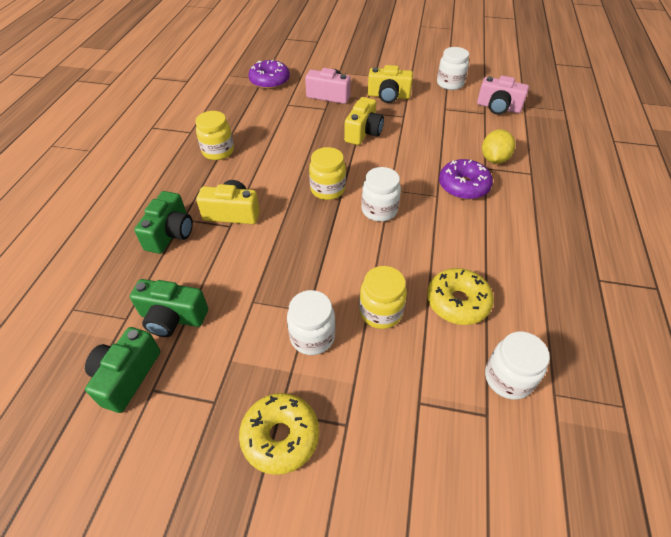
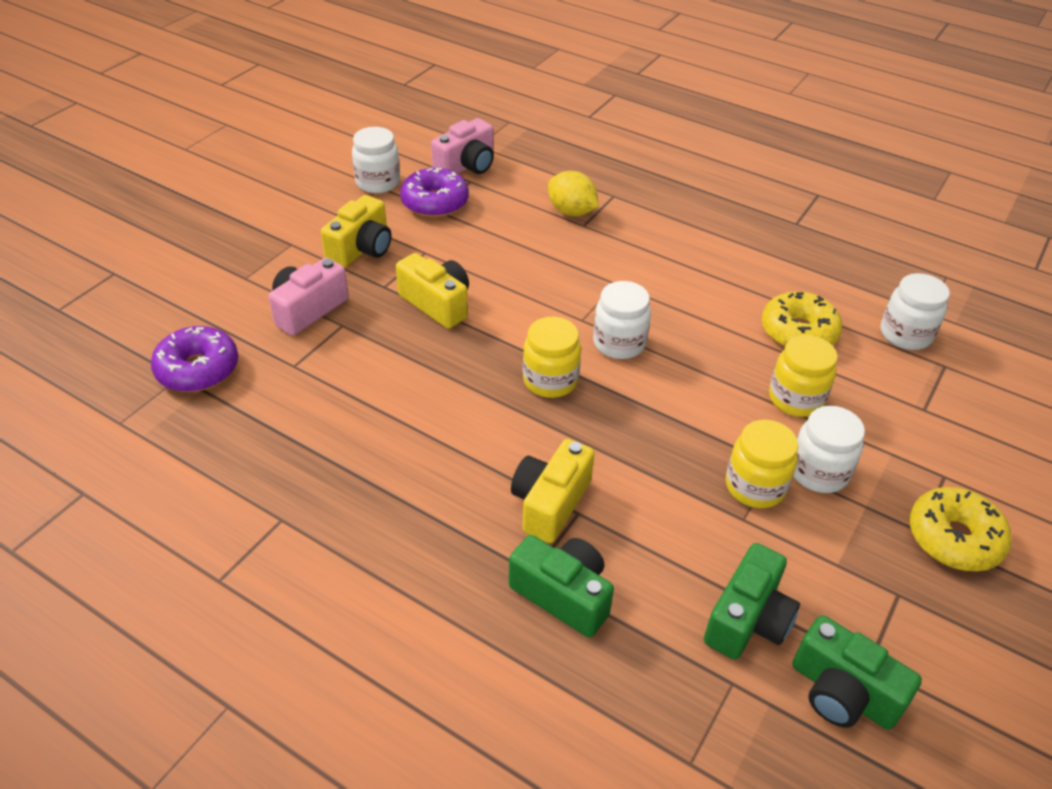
camera: 70 degrees left, 5 degrees down
(218, 151) = (373, 489): yellow jar -> yellow jar (755, 486)
(463, 186) = (609, 255): purple donut -> purple donut (435, 202)

